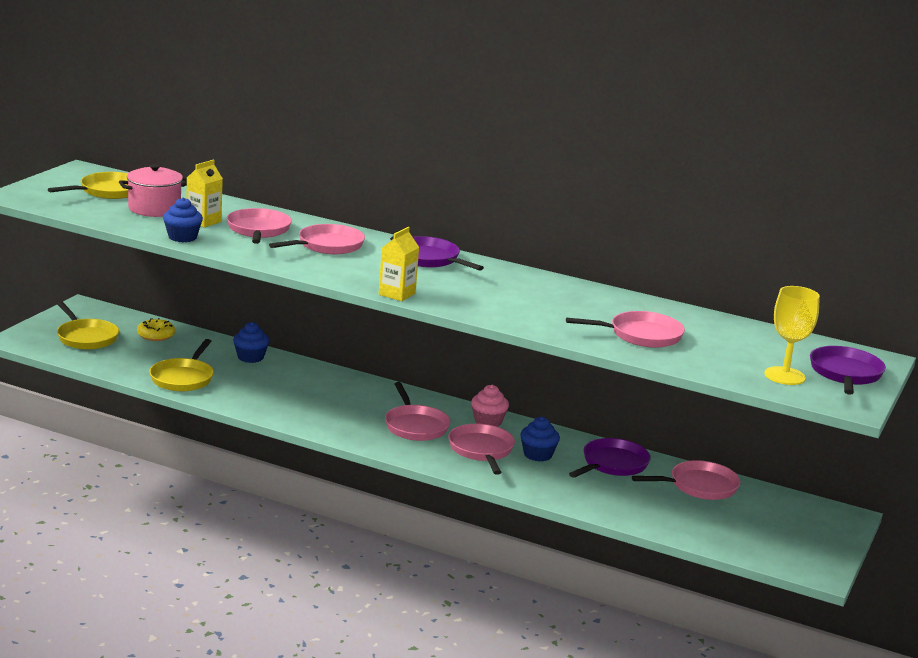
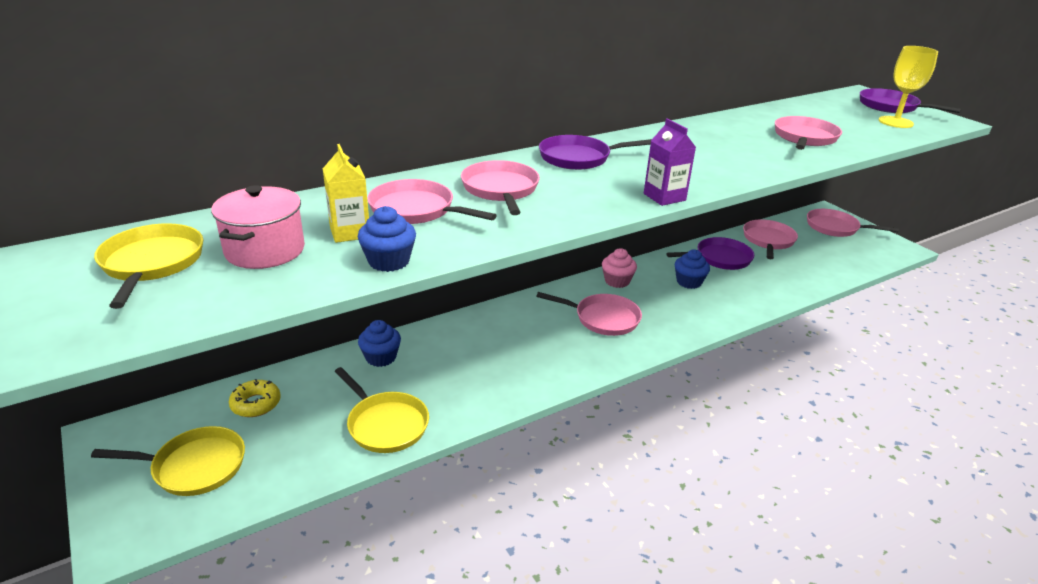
camera: 55 degrees left, 10 degrees up
(397, 294) = (664, 197): yellow carton -> purple carton
(481, 450) = (668, 304): pink pan -> pink pan (835, 228)
(612, 464) = (720, 258): purple pan -> purple pan turned 90 degrees clockwise

